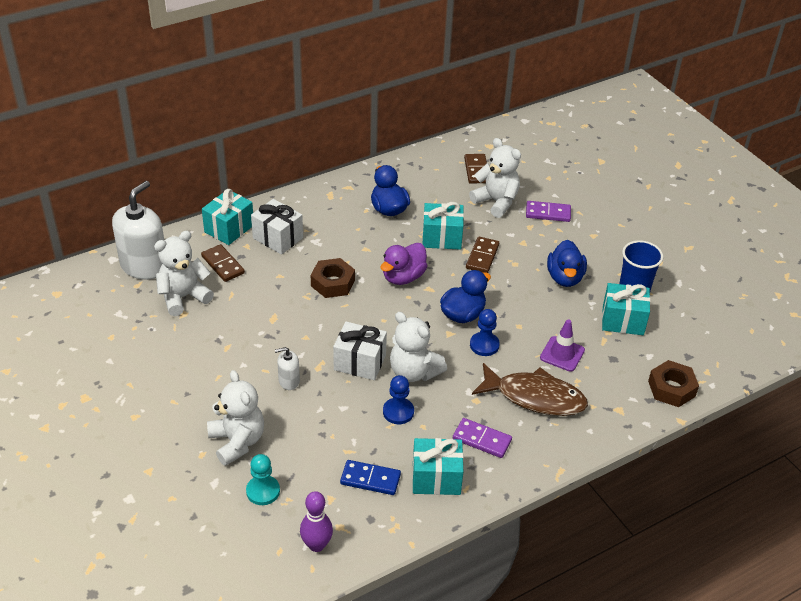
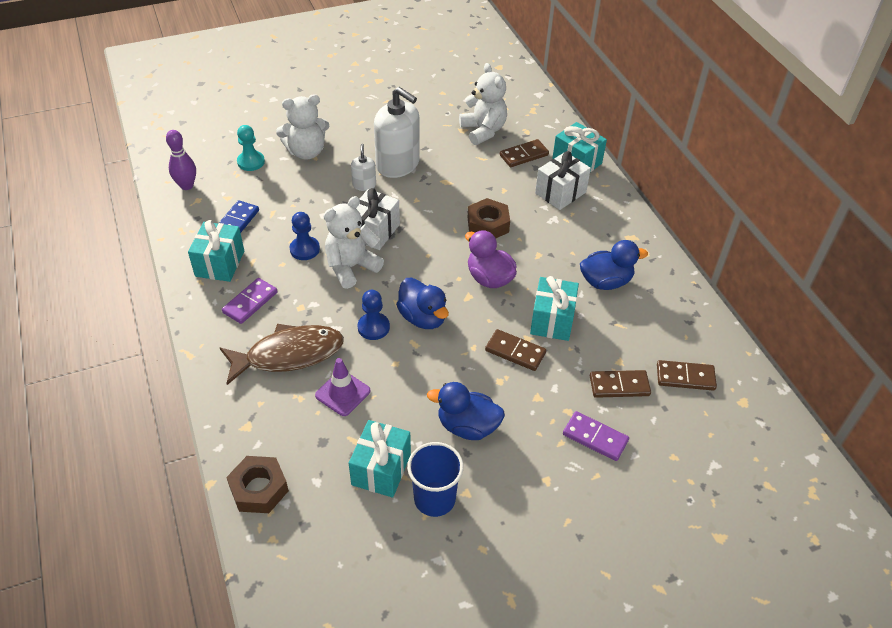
camera: 100 degrees right, 5 degrees up
(144, 266) = (527, 110): white soap dispenser -> white soap dispenser (398, 164)
(496, 202) = (619, 385): white teddy bear -> brown domino
(535, 397) = (289, 355): brown fish -> brown fish turned 135 degrees counterclockwise
(548, 213) = (595, 437): purple domino -> purple domino turned 75 degrees counterclockwise

